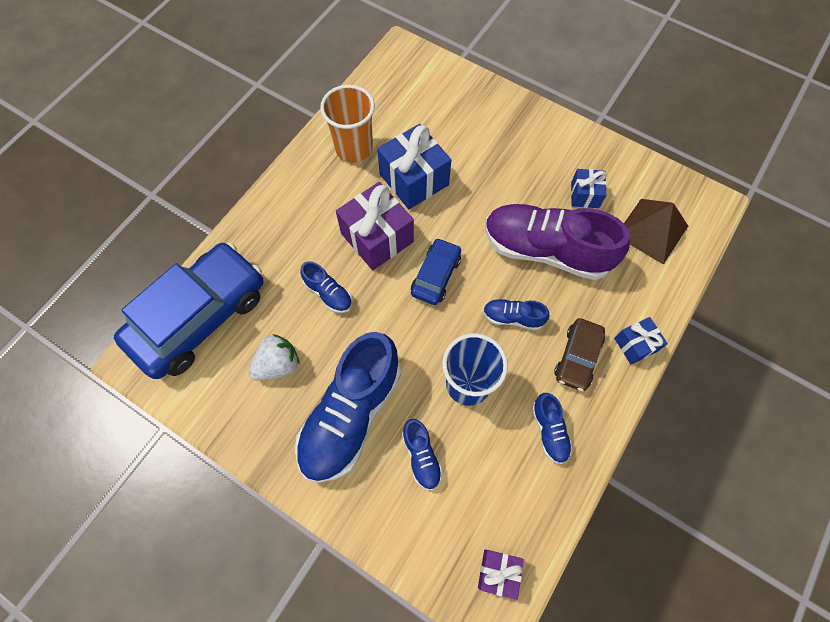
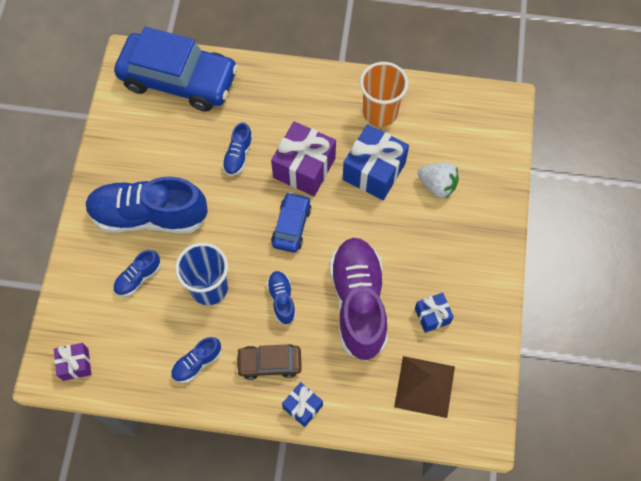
camera: 65 degrees right, 0 degrees up
(278, 364) = (165, 149): white strawberry -> white strawberry (437, 185)
(435, 275) = (291, 226): blue car -> blue car turned 75 degrees counterclockwise

